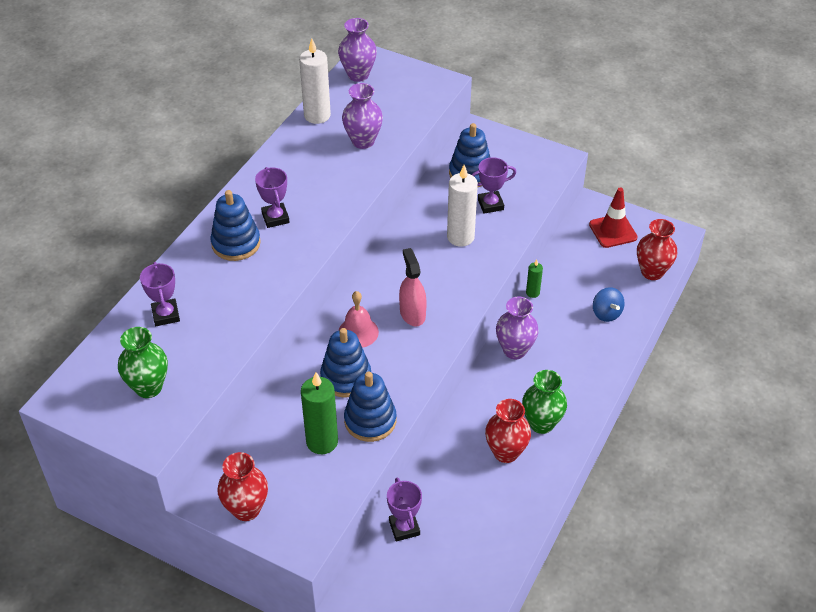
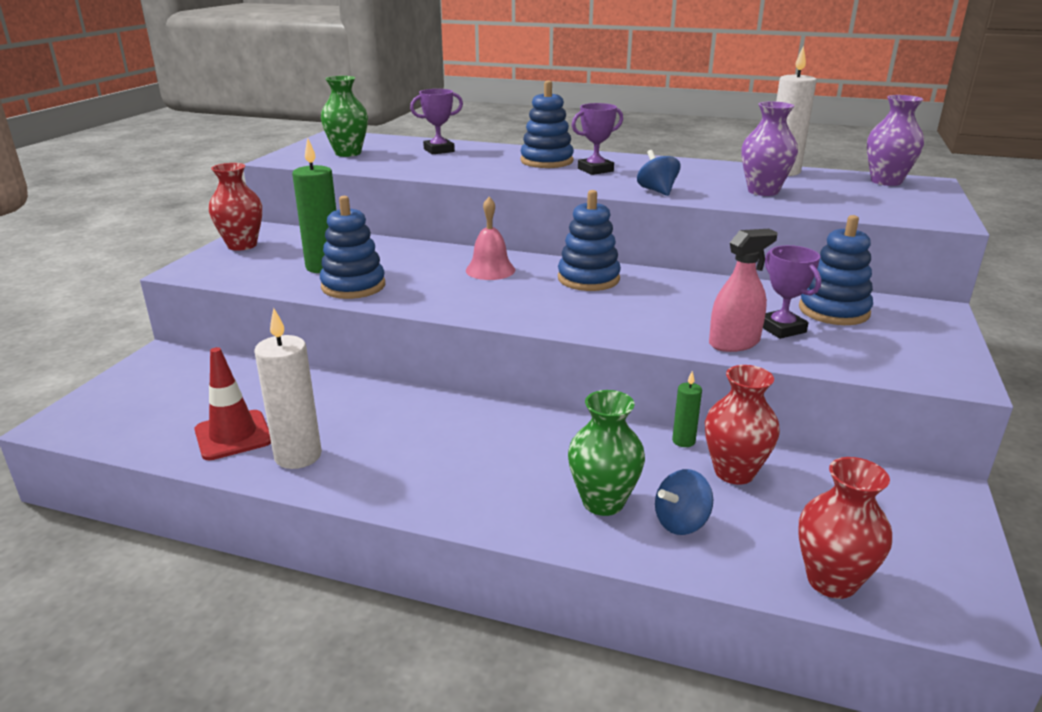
camera: 80 degrees right, 20 degrees down
(345, 195) = (657, 191): none -> blue spinning top
(346, 377) = (418, 270): blue stacking toy -> blue stacking toy (588, 279)
(404, 528) = (248, 376): purple trophy -> none
(412, 313) = (532, 295): pink spray bottle -> pink spray bottle (734, 343)
(460, 237) = (694, 313): white candle -> white candle (298, 456)
(506, 452) = (361, 438): red vase -> red vase (734, 472)
(515, 350) = (556, 433): purple vase -> none
(541, 423) = (416, 466): green vase -> green vase (603, 502)
(613, 231) = (902, 521): red traffic cone -> red traffic cone (233, 435)

